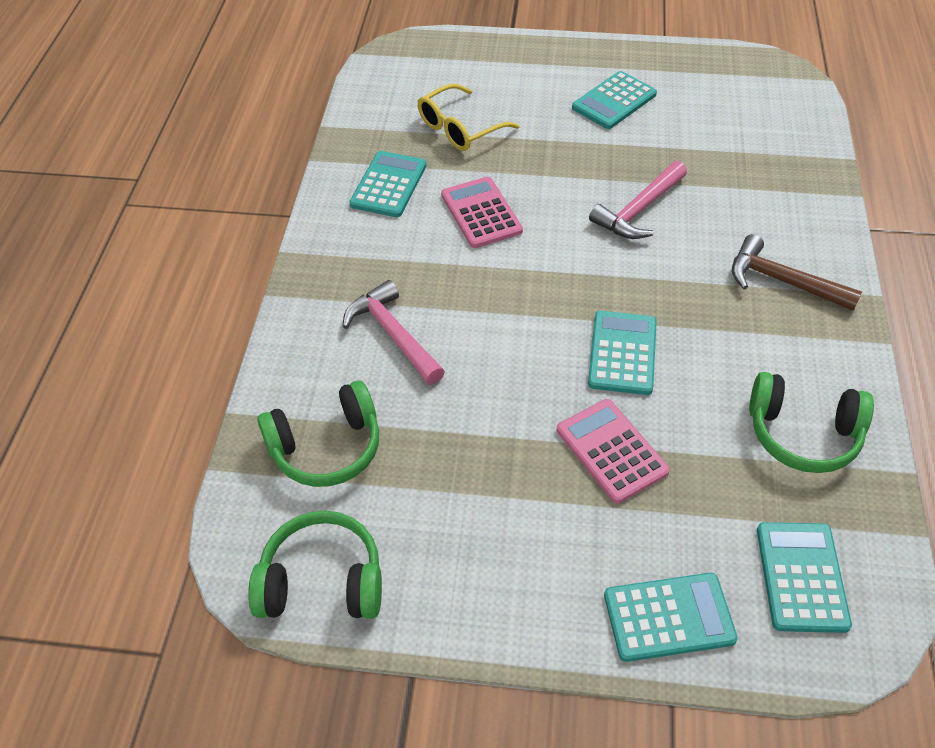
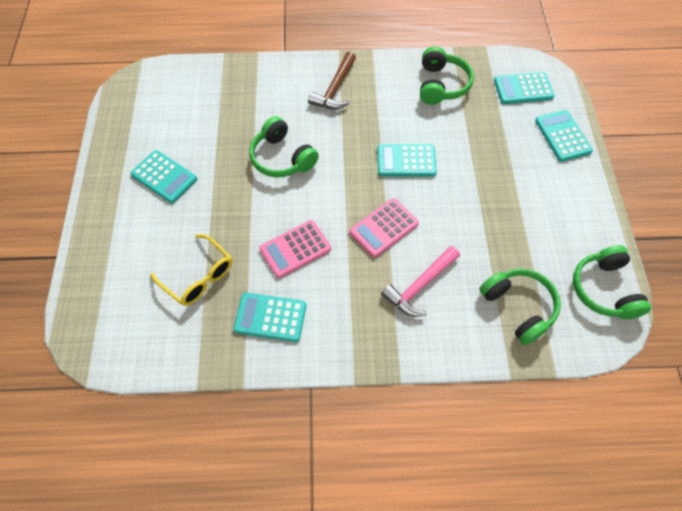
camera: 100 degrees left, 10 degrees up
(611, 451) = (476, 163): pink calculator -> pink calculator (384, 228)
(638, 210) = (282, 158): pink hammer -> green headphones

